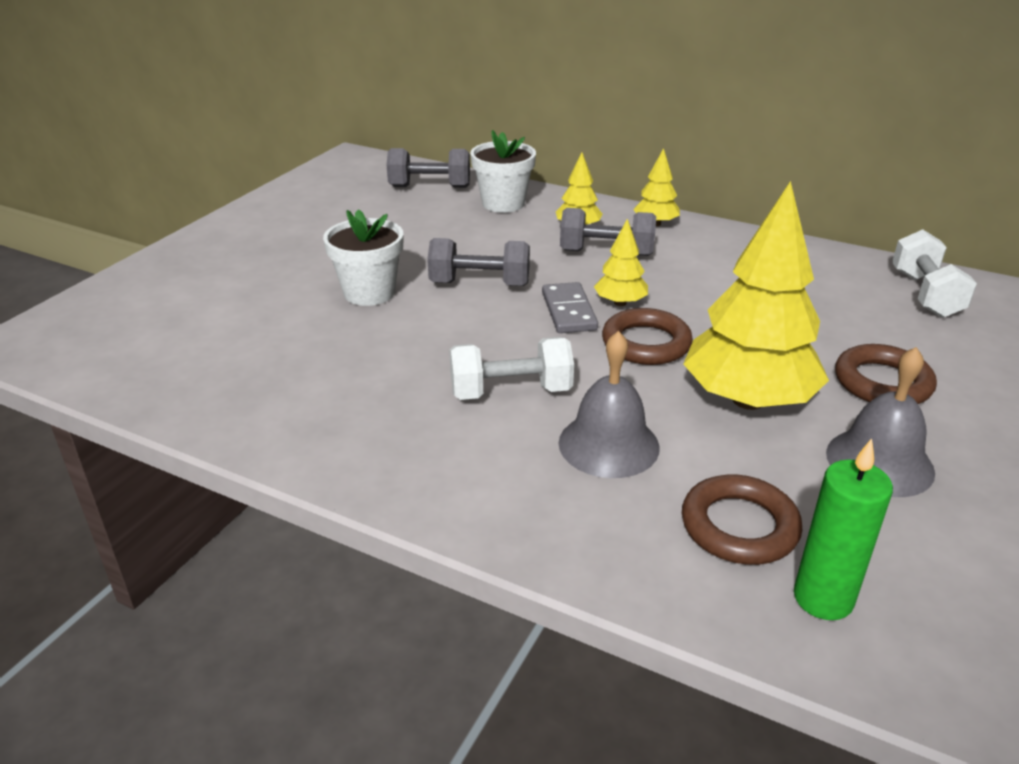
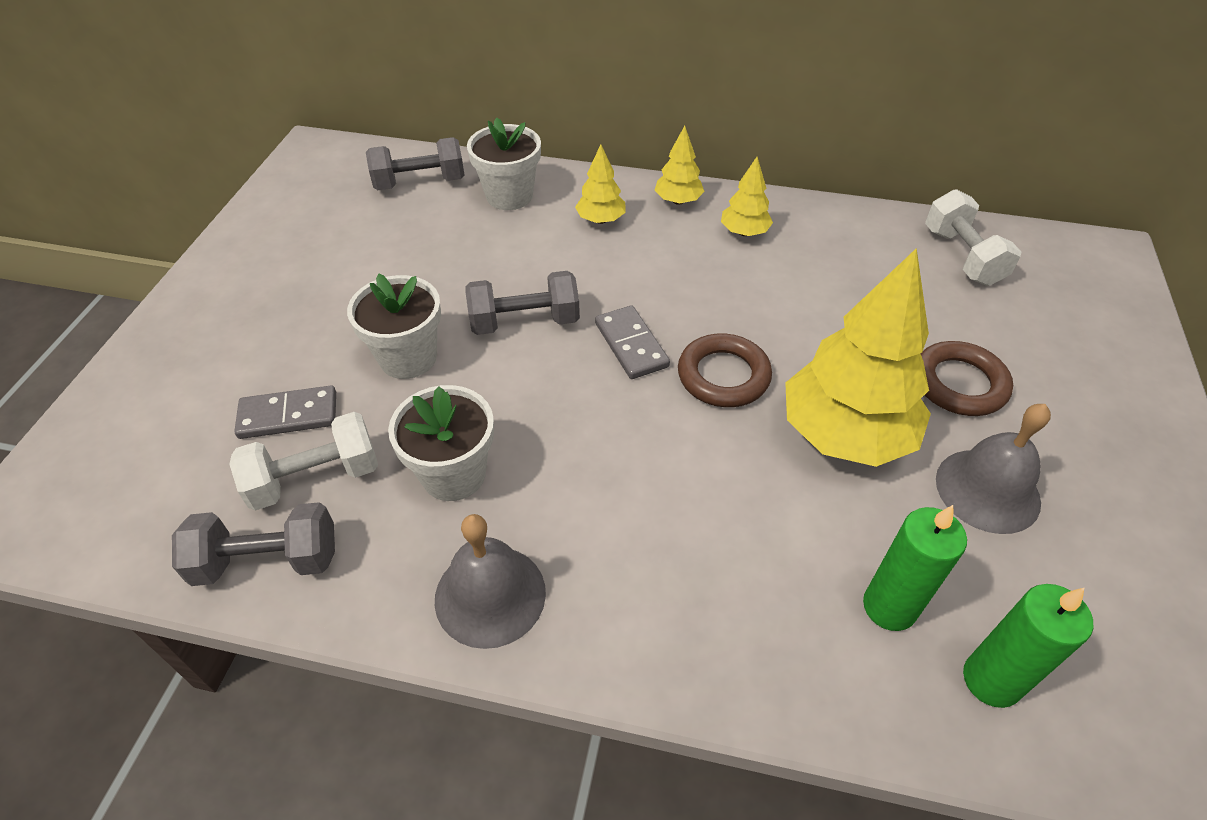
camera: 15 degrees left, 15 degrees up
(255, 314) = (288, 415): none -> grey domino
(373, 370) = (453, 474): none -> white flower pot
(511, 392) = (610, 474): white dumbbell -> white dumbbell (315, 478)
(606, 253) = (642, 252): grey dumbbell -> grey dumbbell (267, 561)
(608, 444) = (732, 526): grey bell -> grey bell (490, 595)
(620, 303) = (679, 322): yellow tree -> yellow tree (744, 232)
(739, 526) = (889, 607): brown ring -> green candle

